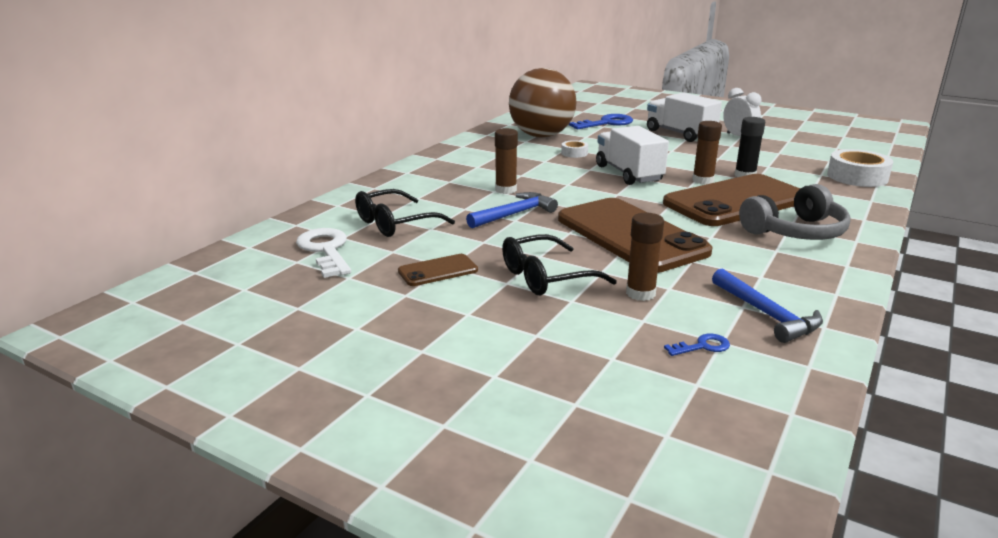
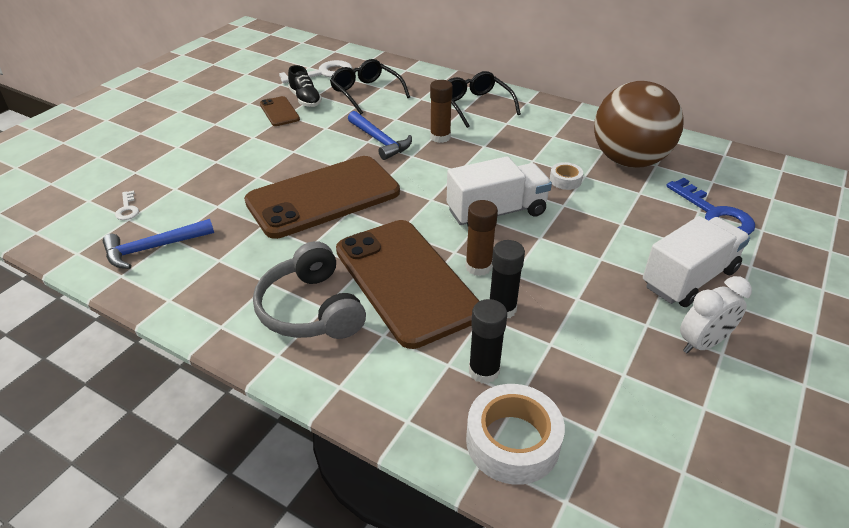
camera: 90 degrees right, 15 degrees up
(405, 257) = (305, 99): none -> black shoe
(545, 277) = (255, 152): black glasses -> black glasses (475, 105)
(640, 293) = (213, 191): brown glue stick -> none
(702, 346) = (127, 209): blue key -> white key
(808, 181) = (484, 371): none -> black glue stick

